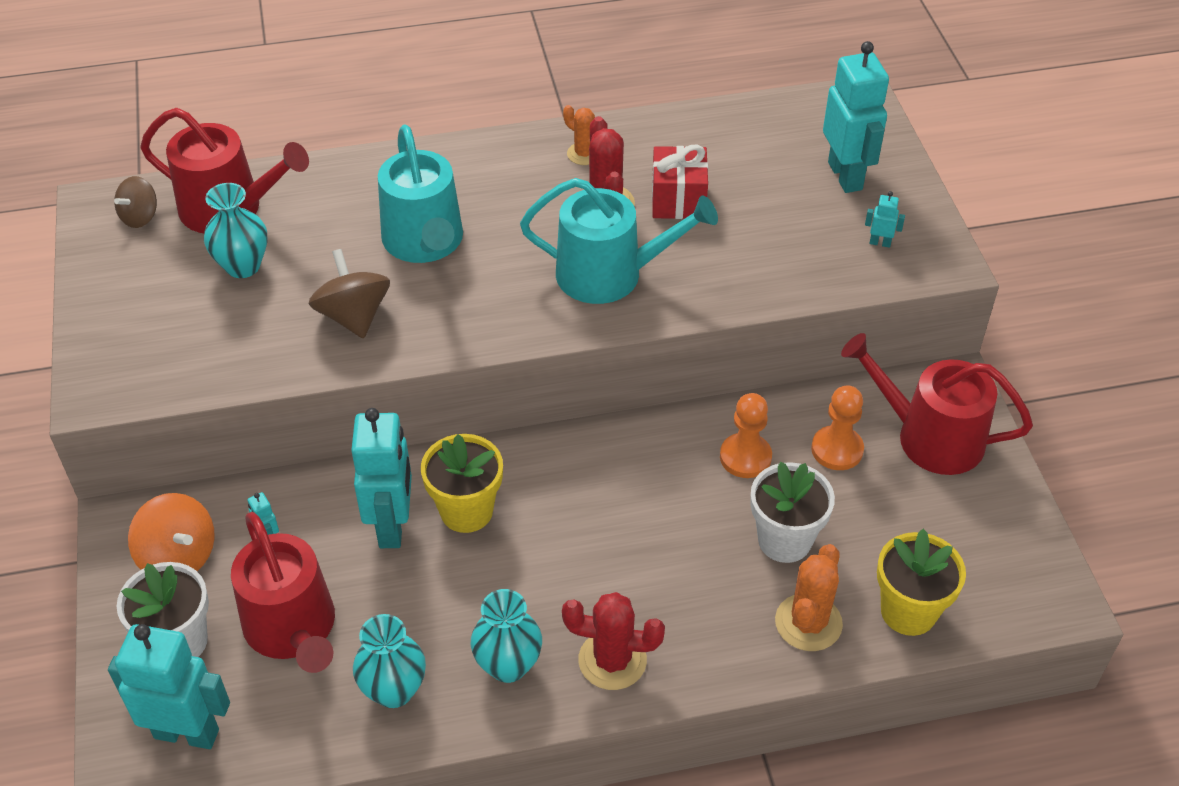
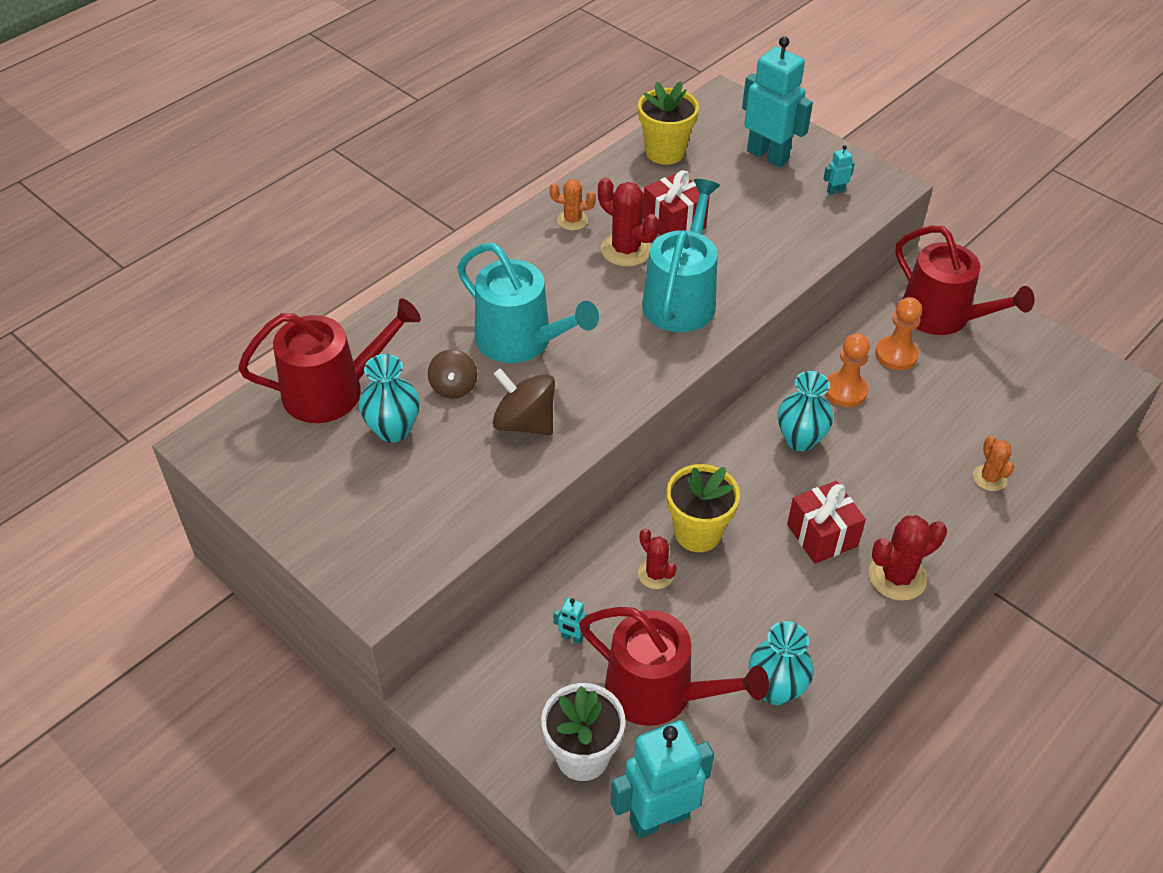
camera: 35 degrees left, 0 degrees up
(140, 217) = (260, 434): brown spinning top -> brown spinning top (453, 387)
(178, 556) = (515, 693): orange spinning top -> none
(392, 526) = (655, 574): turquoise robot -> red cactus
(508, 665) = (834, 622): turquoise vase -> turquoise vase (800, 439)
(579, 579) = (822, 535): none -> red gift
(610, 274) = (681, 298): turquoise watering can -> turquoise watering can turned 45 degrees counterclockwise
(784, 540) = (923, 432): white flower pot -> none
(808, 623) = (989, 478): orange cactus -> orange cactus, size x0.63
(908, 611) = (1038, 436): yellow flower pot -> yellow flower pot (665, 152)
(929, 437) = (942, 316): red watering can -> red watering can turned 120 degrees counterclockwise

